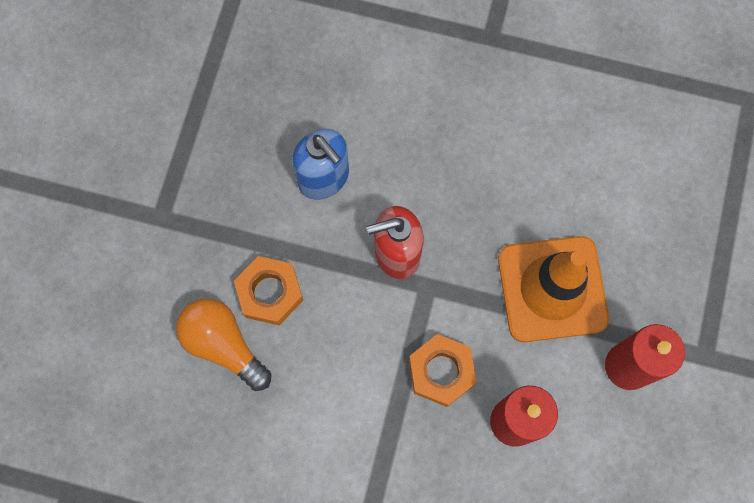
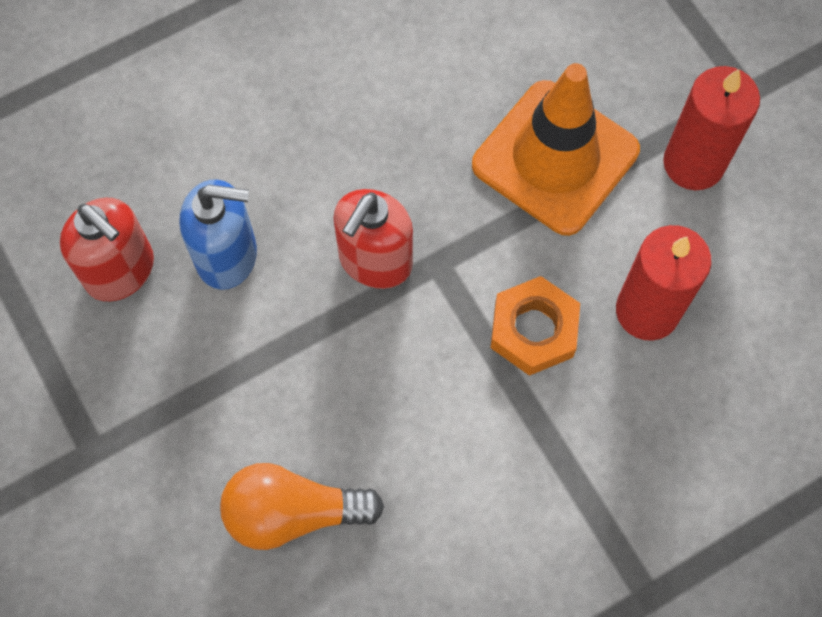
camera: 45 degrees left, 5 degrees down
(263, 135) = (120, 271): none -> red soap dispenser
(269, 293) = (287, 417): orange nut -> none

